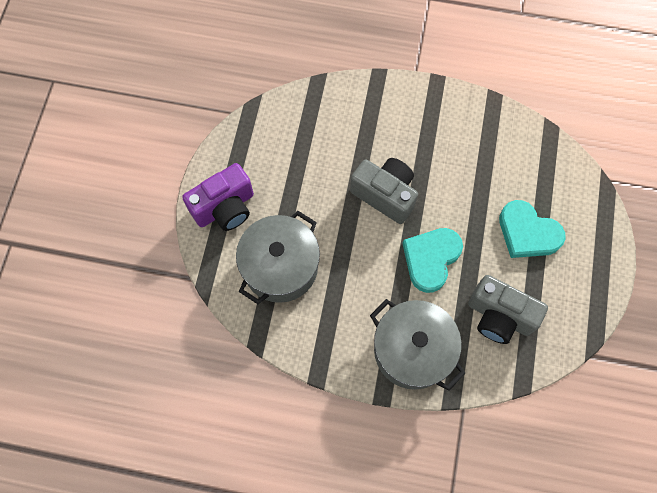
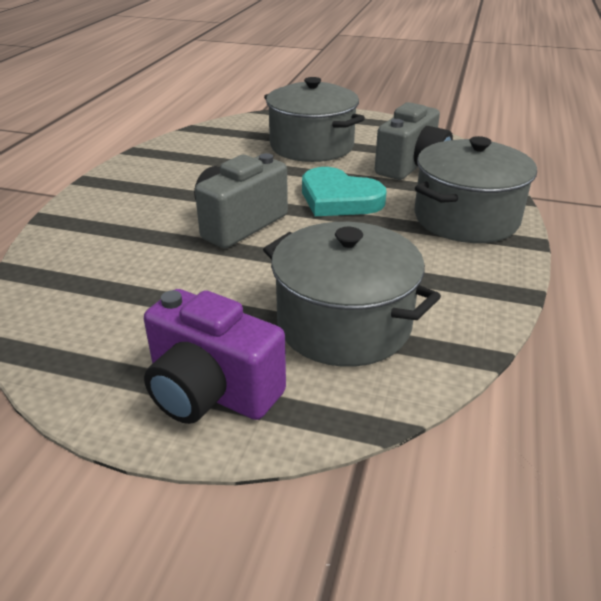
camera: 85 degrees left, 35 degrees down
(225, 208) = (211, 391): purple camera -> purple camera turned 150 degrees clockwise
(527, 233) = (312, 146): turquoise heart -> grey pot

